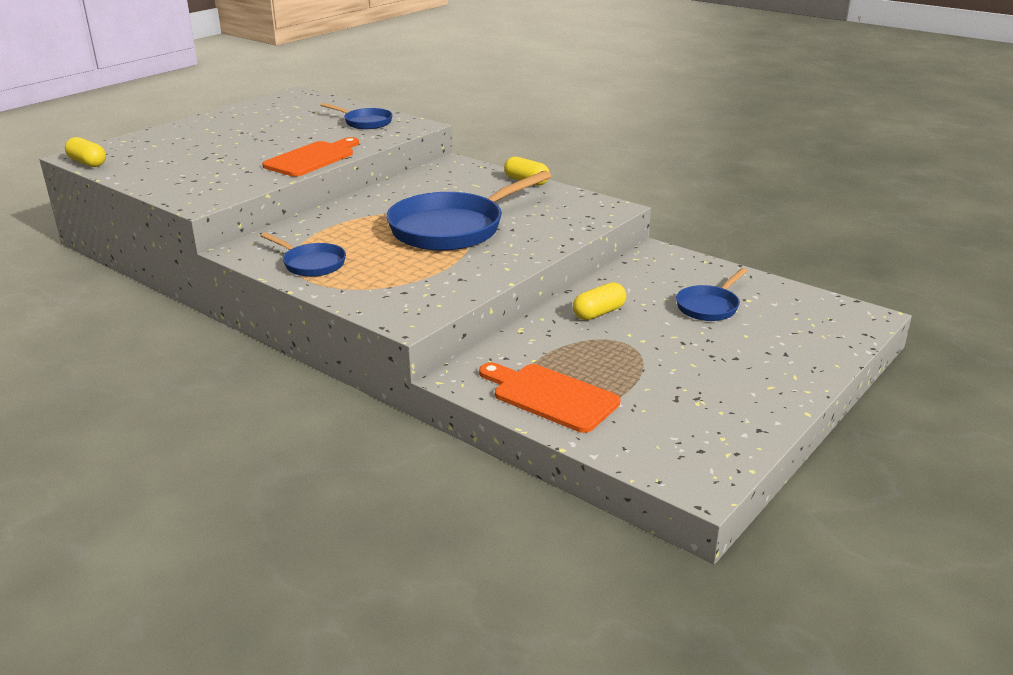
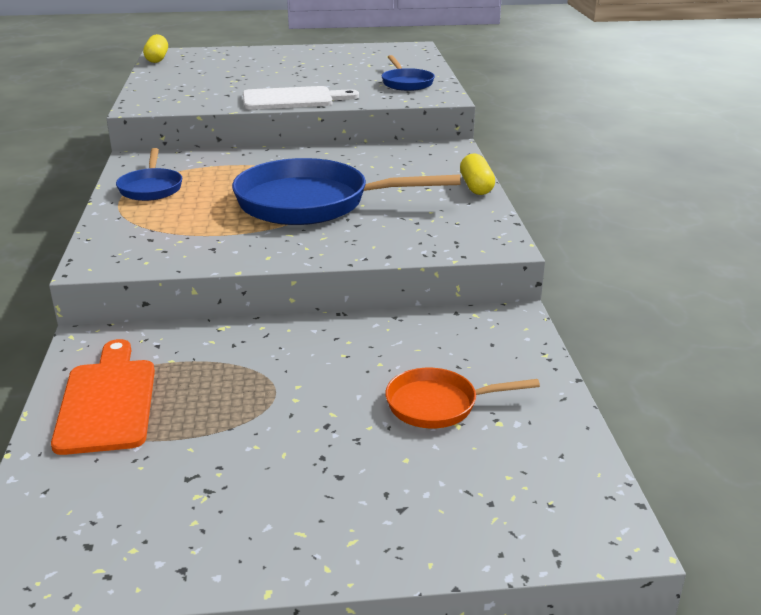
camera: 45 degrees right, 0 degrees up
(312, 158) = (293, 99): orange cutting board -> white cutting board
(599, 313) = (319, 349): yellow capsule -> none
(709, 306) = (438, 405): blue pan -> orange pan

